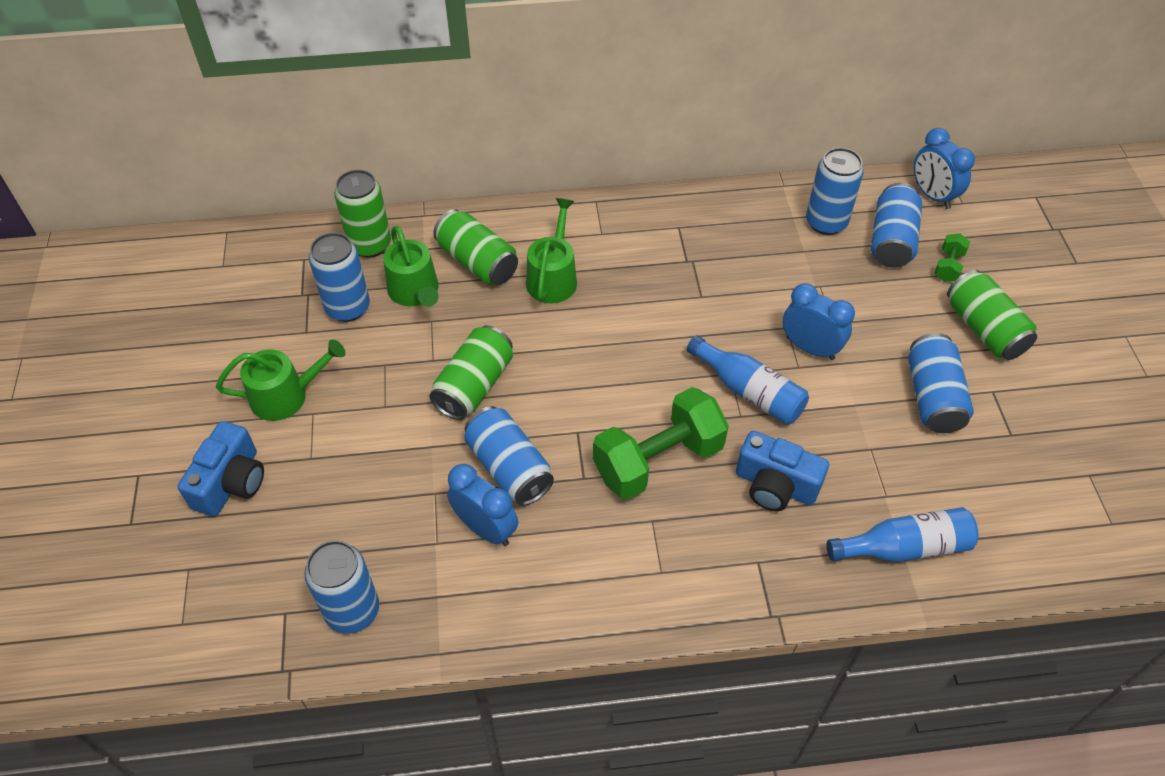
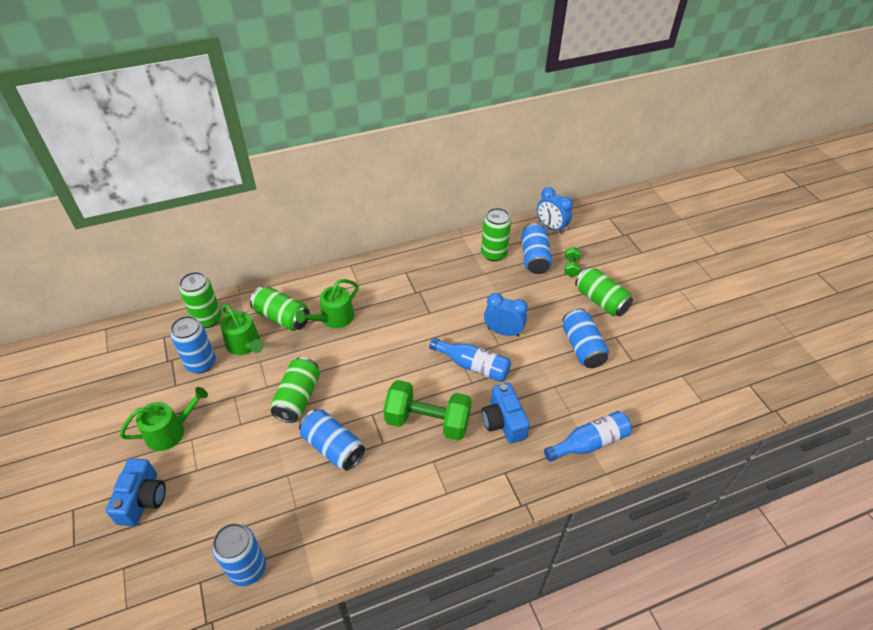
camera: 15 degrees left, 5 degrees down
(486, 529) = (326, 491): blue clock -> none
(553, 278) = (334, 318): green watering can -> green watering can turned 135 degrees counterclockwise
(658, 461) = (427, 421): green dumbbell -> green dumbbell turned 60 degrees clockwise
(775, 486) = (503, 422): blue camera -> blue camera turned 60 degrees clockwise
(826, 222) = (493, 254): blue can -> green can

